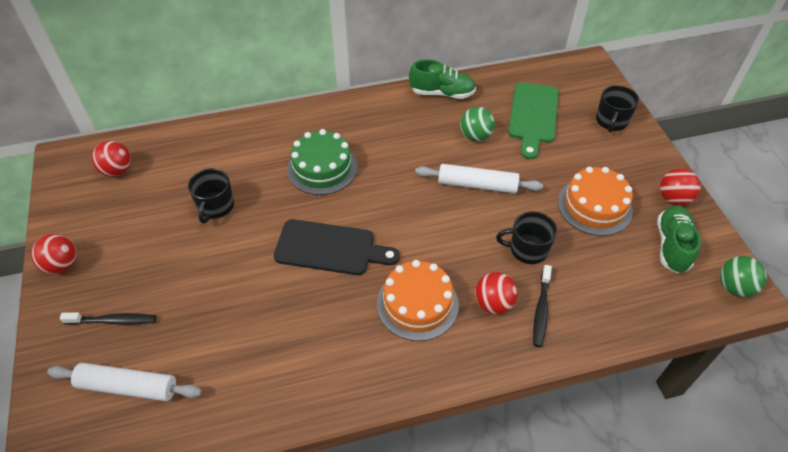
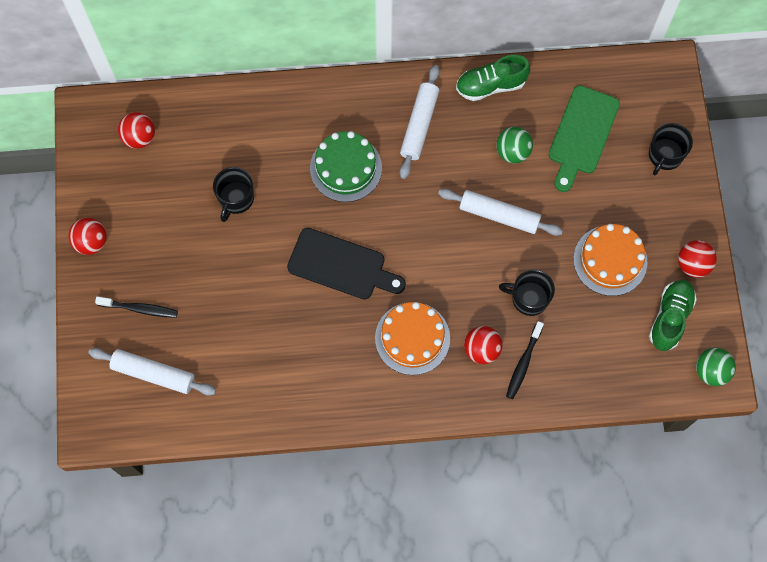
camera: 10 degrees right, 20 degrees up
(385, 128) = (419, 125): none -> white rolling pin
(442, 93) = (490, 85): green shoe -> green shoe turned 150 degrees clockwise

